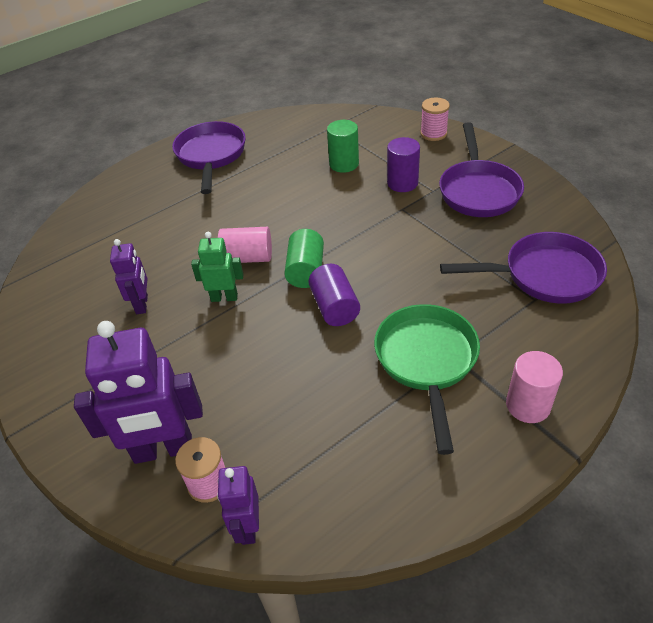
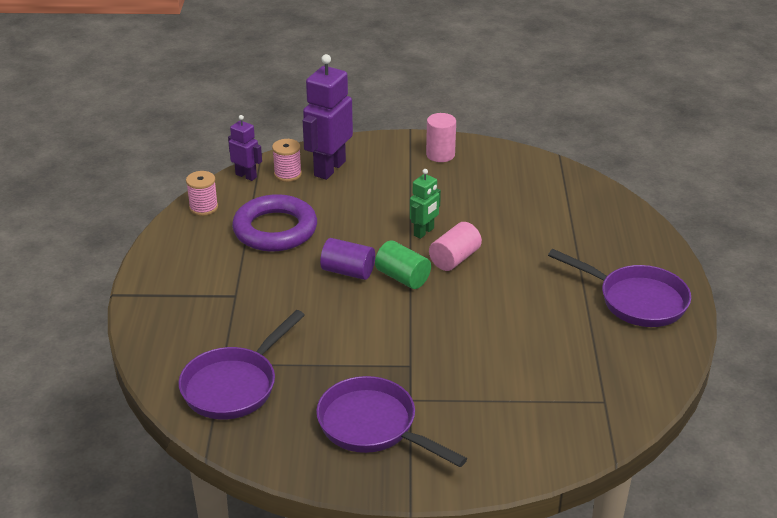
camera: 125 degrees right, 10 degrees down
(142, 304) = (463, 199): purple robot -> none
(327, 407) = (275, 229): none -> purple ring
(344, 164) = (522, 371): green cylinder -> none
(402, 183) = (445, 388): purple cylinder -> none
(426, 362) = (249, 282): green pan -> none
(433, 134) = (502, 464): pink spool -> pink spool (203, 207)
(528, 405) = (163, 299): pink cylinder -> pink cylinder (440, 155)

